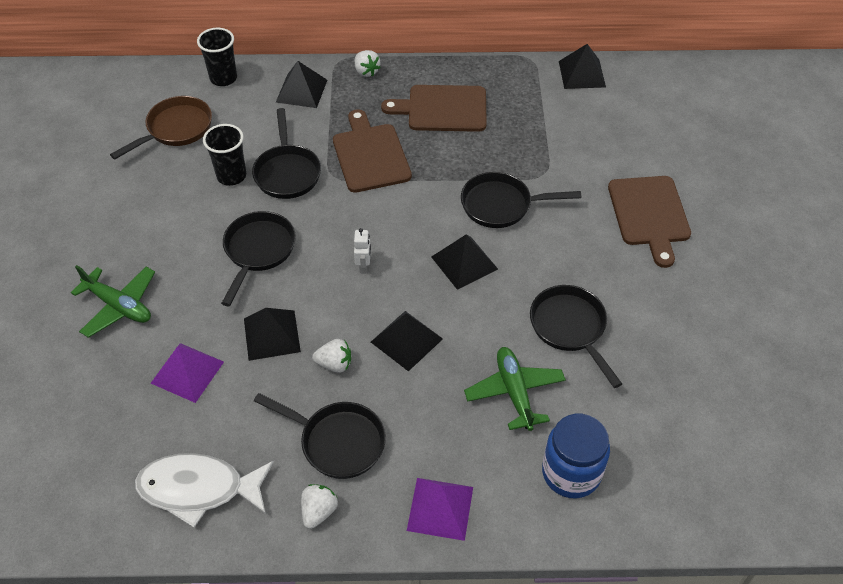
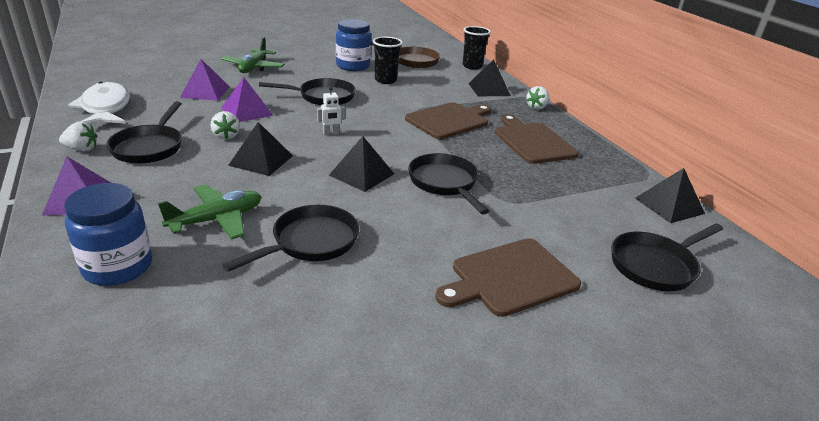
camera: 65 degrees right, 20 degrees down
(165, 195) = (353, 66): none -> blue jar
(271, 335) = (247, 111): black pyramid -> purple pyramid
(287, 172) = (404, 96): black pan -> black pan (655, 265)

